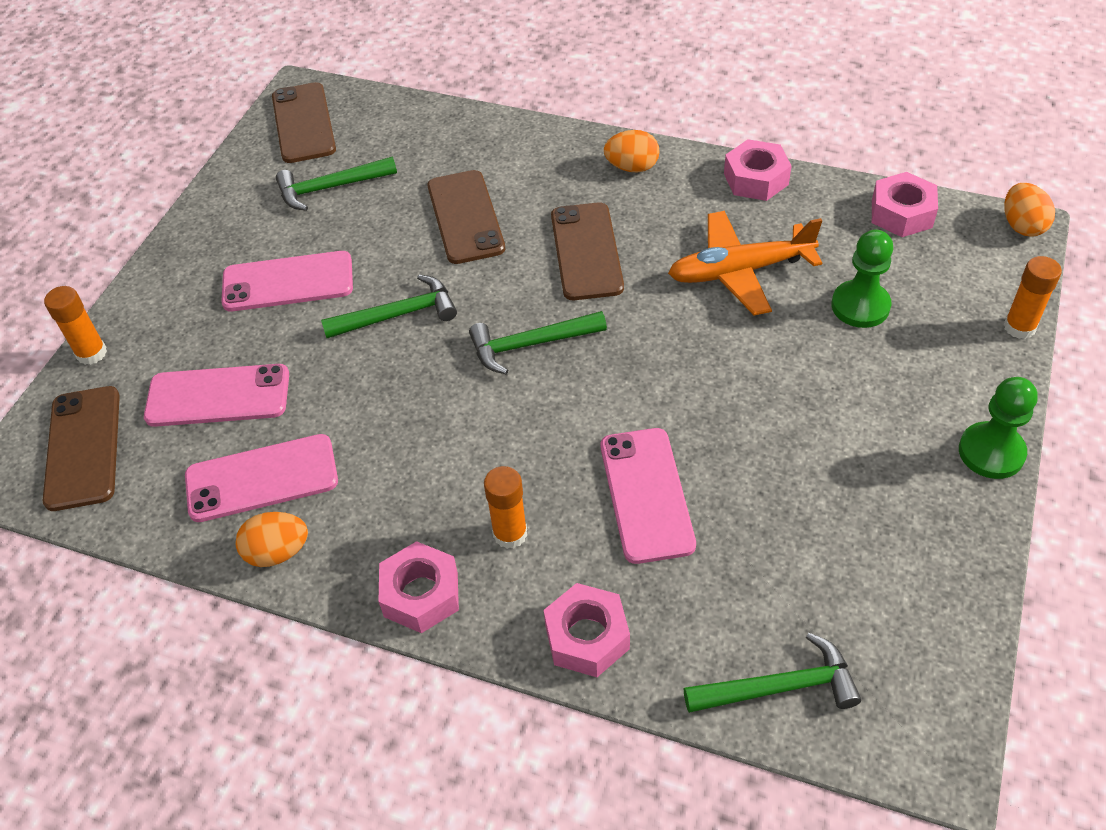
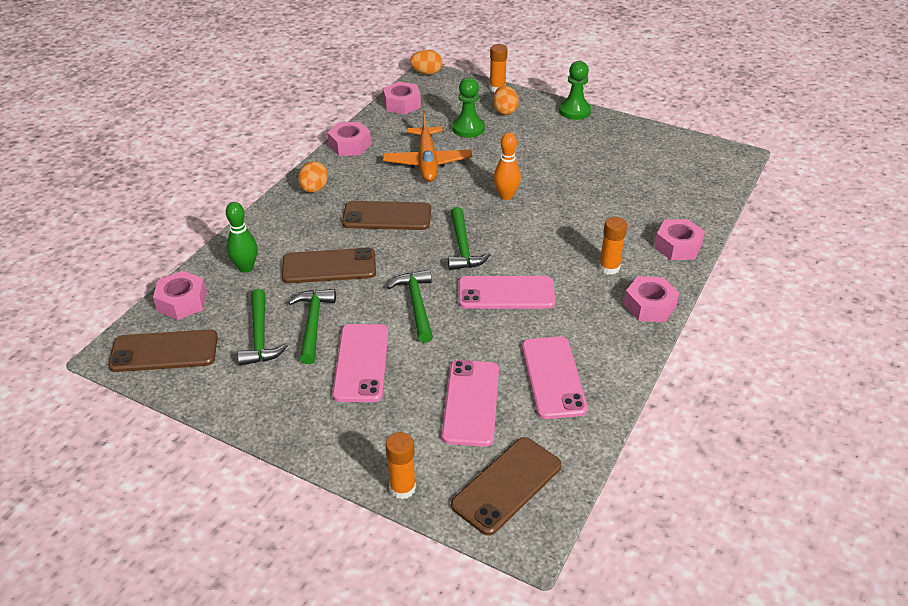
camera: 85 degrees left, 10 degrees down
(83, 448) = (507, 485): brown phone -> brown phone turned 45 degrees counterclockwise
(277, 552) = (615, 369): orange egg -> orange egg (504, 111)
(385, 113) = (182, 302): none -> pink nut
(452, 146) = (246, 267): none -> green bowling pin
(646, 494) = (587, 216): pink phone -> pink phone (506, 293)
(675, 380) = (506, 196): none -> orange bowling pin
(779, 687) = (704, 190): green hammer -> green hammer (313, 324)

